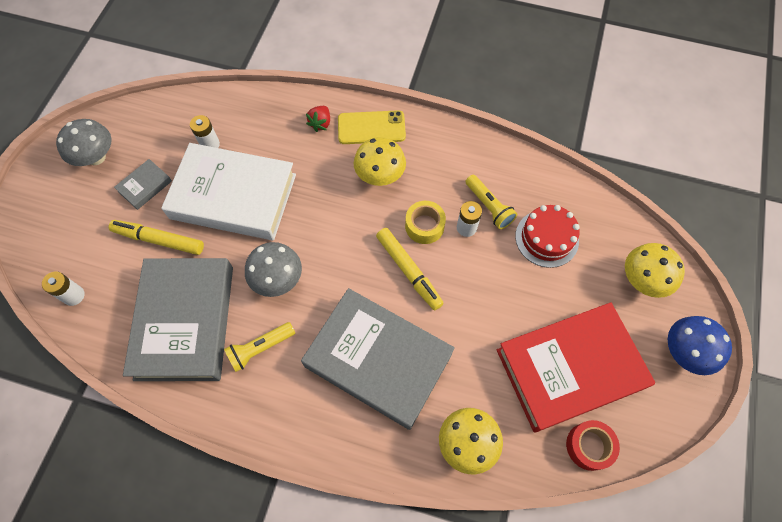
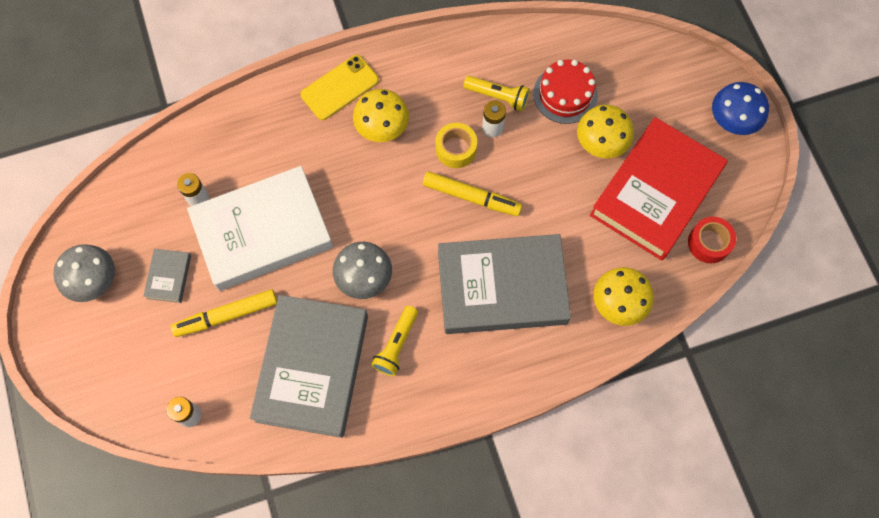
camera: 35 degrees left, 5 degrees up
(185, 322) = (312, 368): grey book -> grey book turned 45 degrees clockwise
(320, 123) = (288, 113): red strawberry -> none
(643, 280) = (664, 82): yellow mushroom -> yellow mushroom (600, 143)

